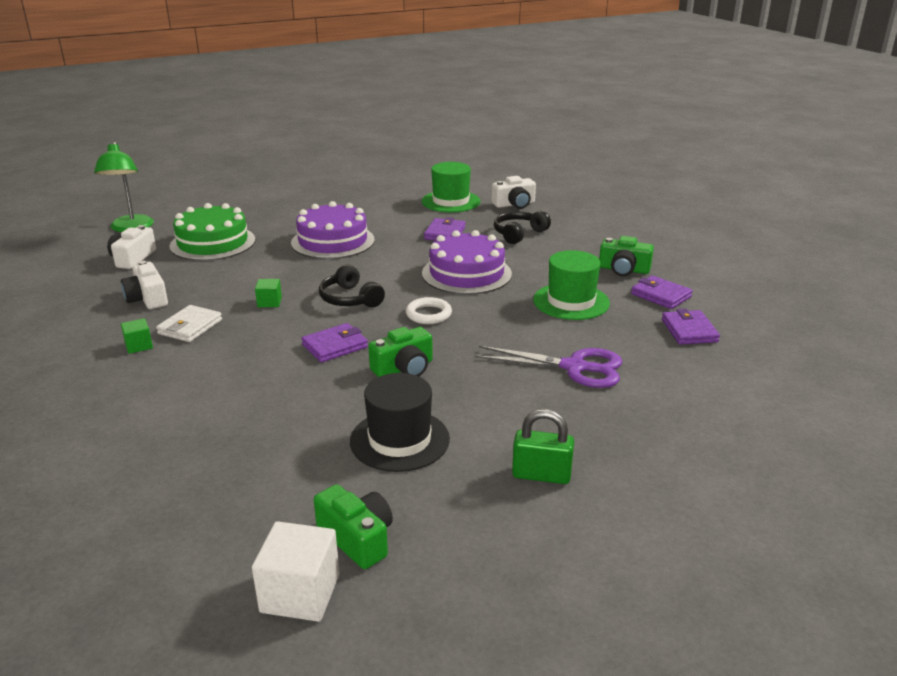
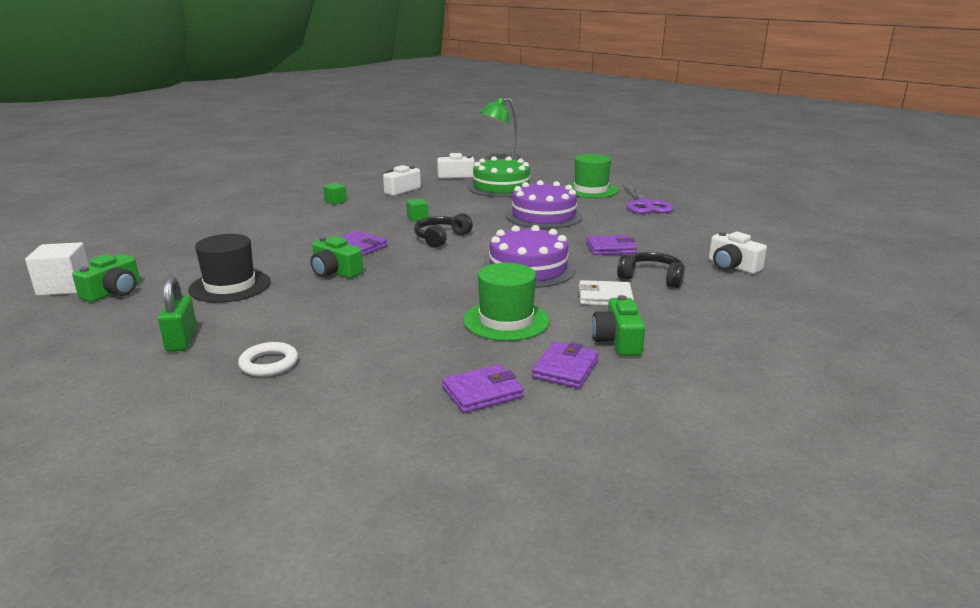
camera: 70 degrees right, 5 degrees down
(190, 327) = (367, 207): white wallet -> white wallet (605, 297)
(428, 314) = (433, 266): white ring -> white ring (269, 363)
(450, 201) = (694, 240): green hat -> green hat (590, 190)
(574, 367) = (364, 336): purple scissors -> purple scissors (645, 205)

